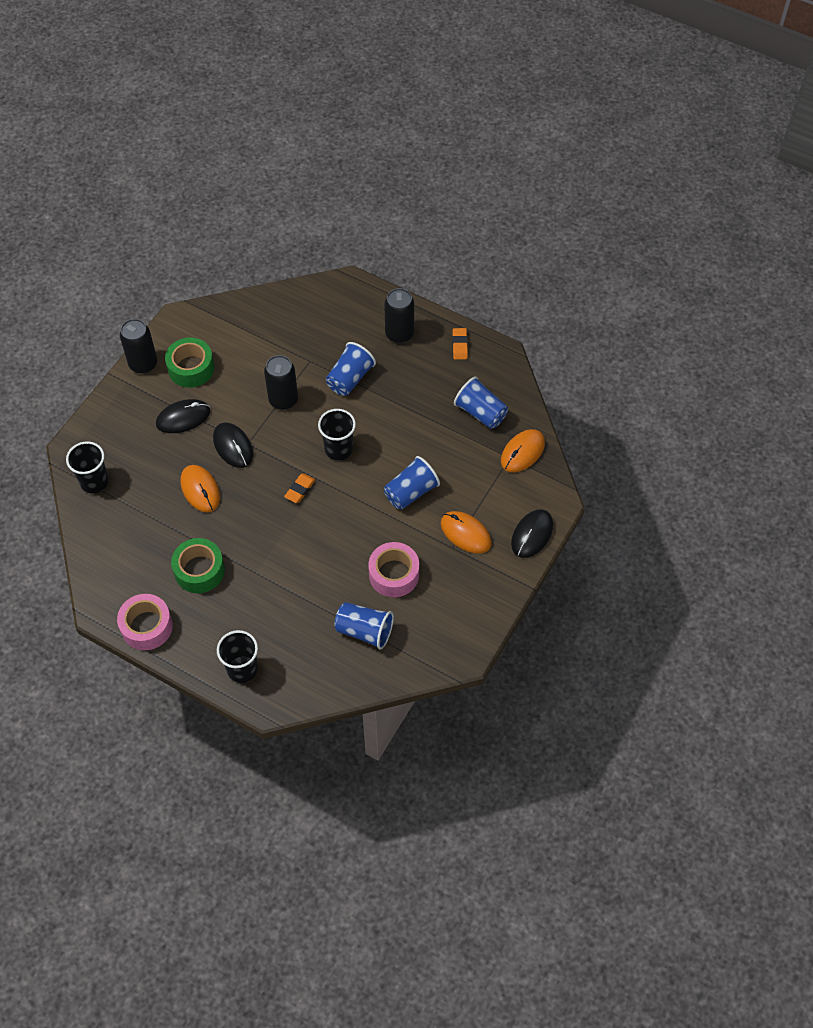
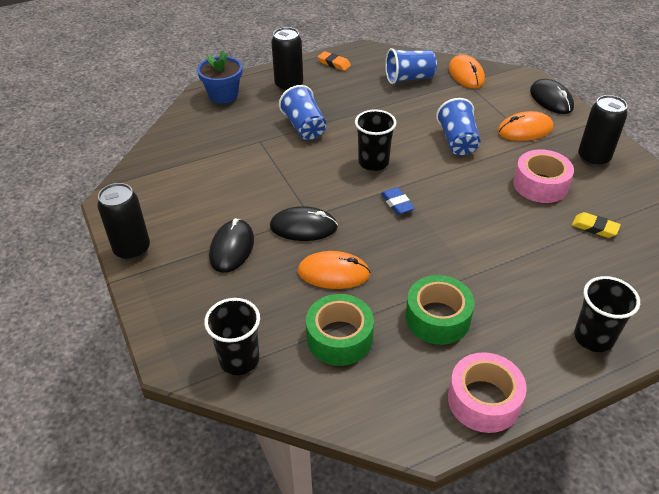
camera: 55 degrees left, 15 degrees down
(191, 368) = (179, 217): green tape -> green tape (339, 338)
(283, 400) = (285, 173): black can -> black can (593, 158)
(300, 490) = (397, 203): orange eraser -> blue eraser
(350, 299) = (223, 95): none -> blue flower pot
(364, 631) = (594, 228): blue cup -> yellow eraser

